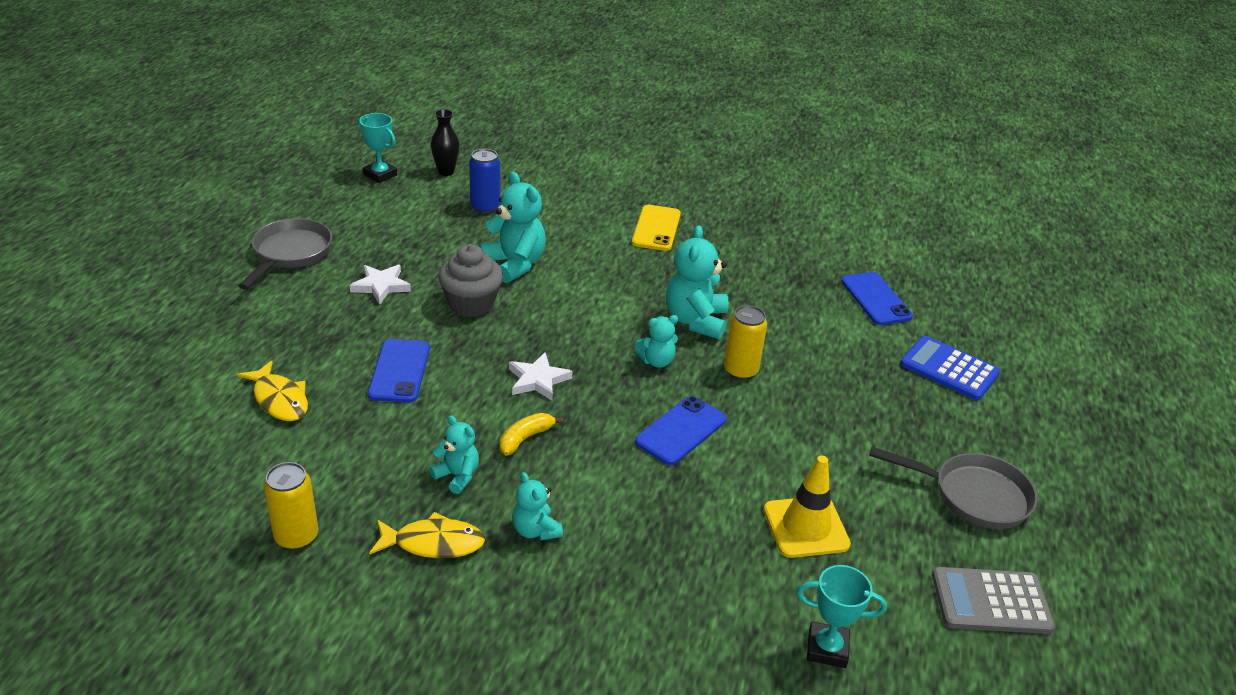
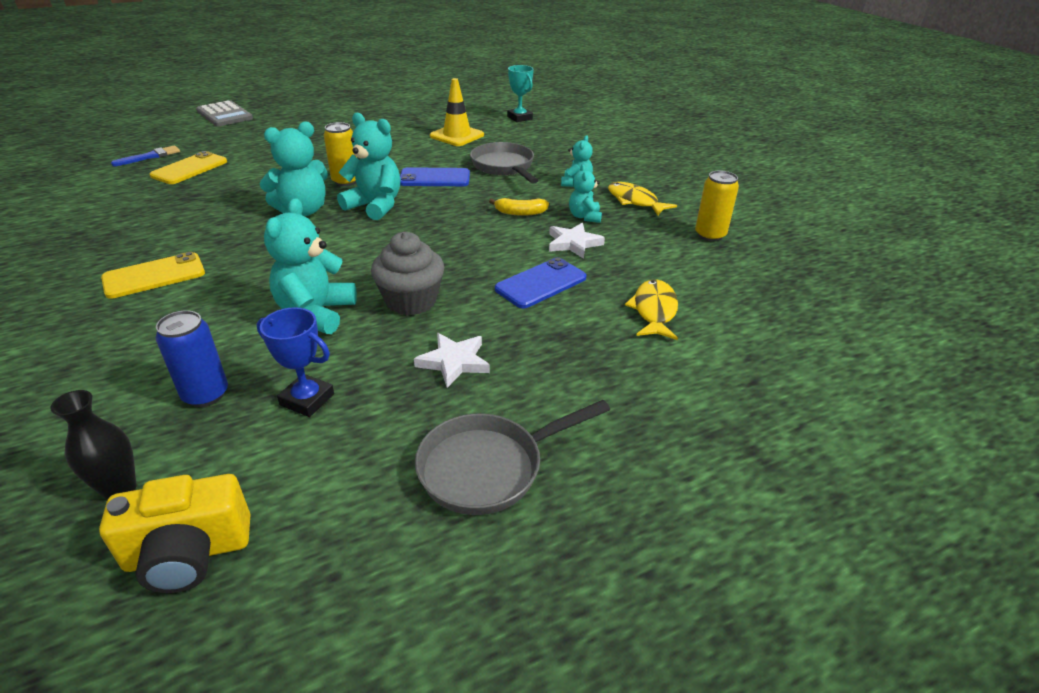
camera: 130 degrees left, 0 degrees up
(380, 175) = (188, 553): turquoise trophy -> yellow camera
(431, 230) = (307, 399): none -> blue trophy
(538, 380) = (461, 232): white star -> white star (573, 243)
(656, 361) = (375, 206): turquoise teddy bear -> turquoise teddy bear, size x1.74
(875, 299) = (189, 169): blue phone -> yellow phone
(936, 289) = (150, 156): none -> blue brush
(949, 369) = (258, 136): blue calculator -> none
(973, 496) = (373, 114): grey pan -> grey pan (504, 167)
(991, 601) = (440, 102): grey calculator -> grey calculator (224, 115)

